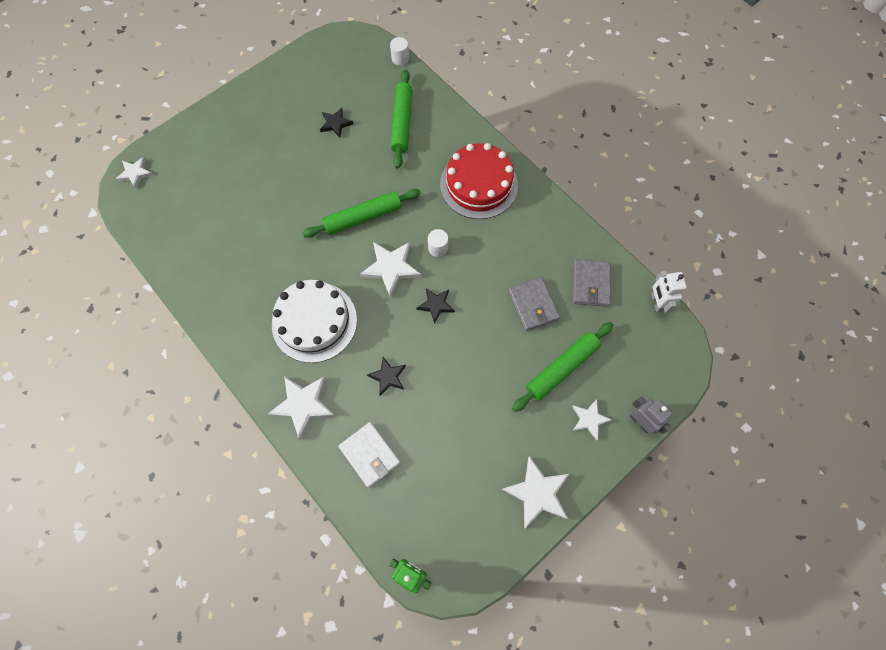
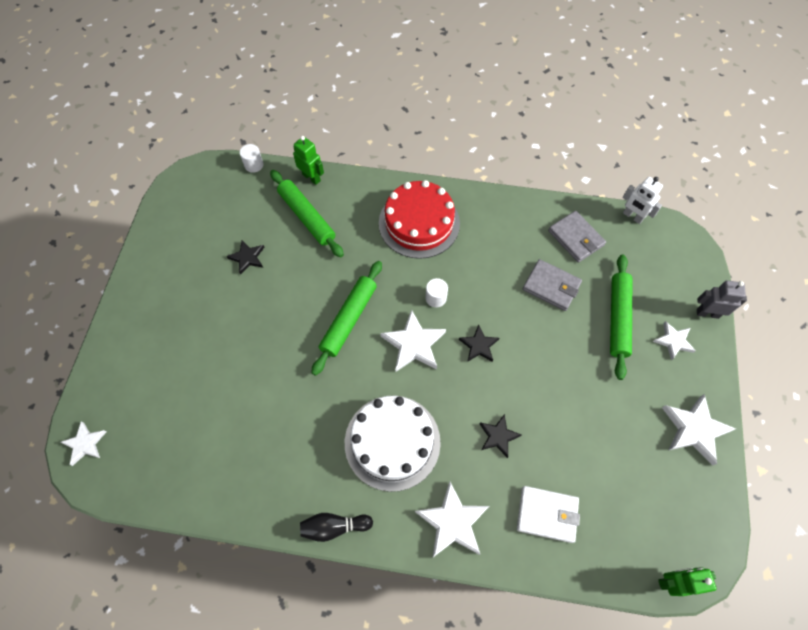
camera: 40 degrees left, 5 degrees down
(229, 344) = (334, 527): none -> black bowling pin
(432, 95) = (311, 177): none -> green robot

